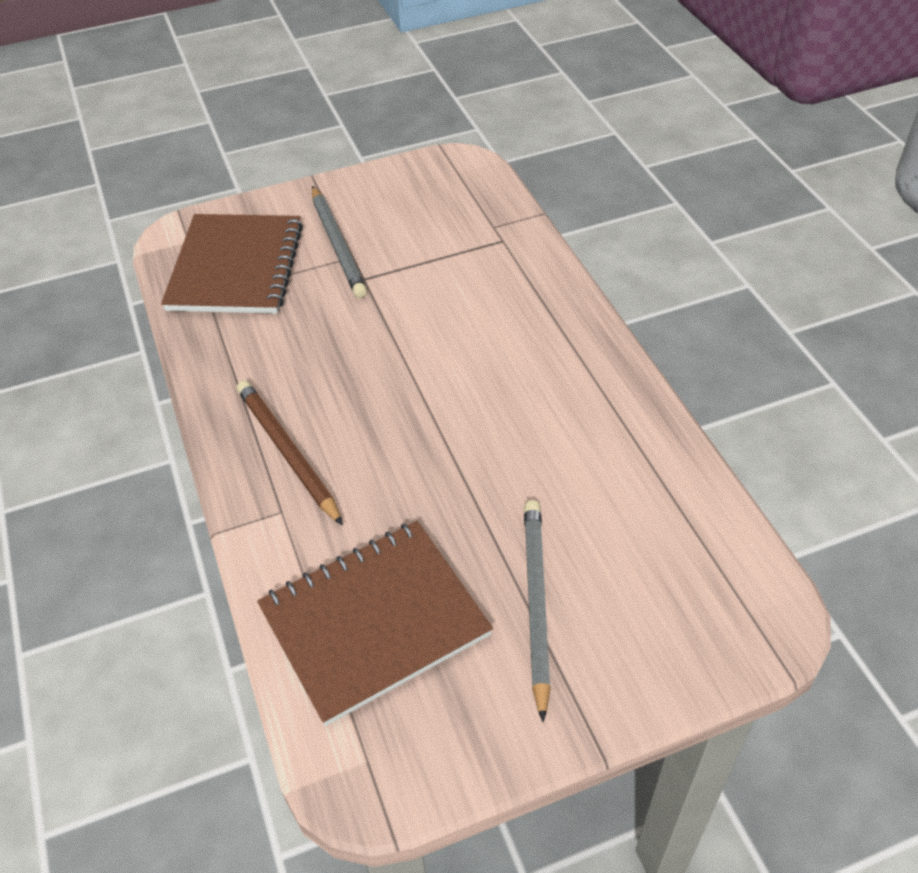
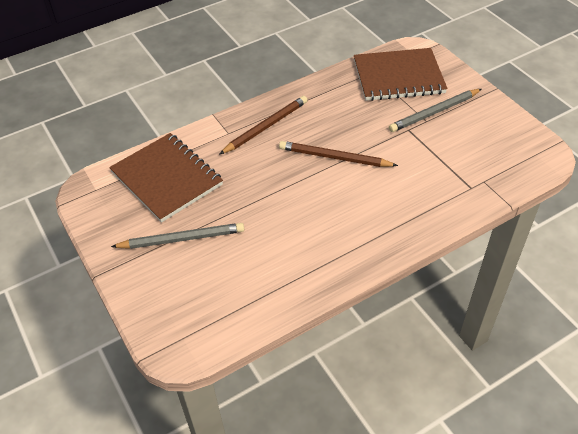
camera: 80 degrees right, 0 degrees up
(397, 371) = (334, 157): none -> brown pencil

